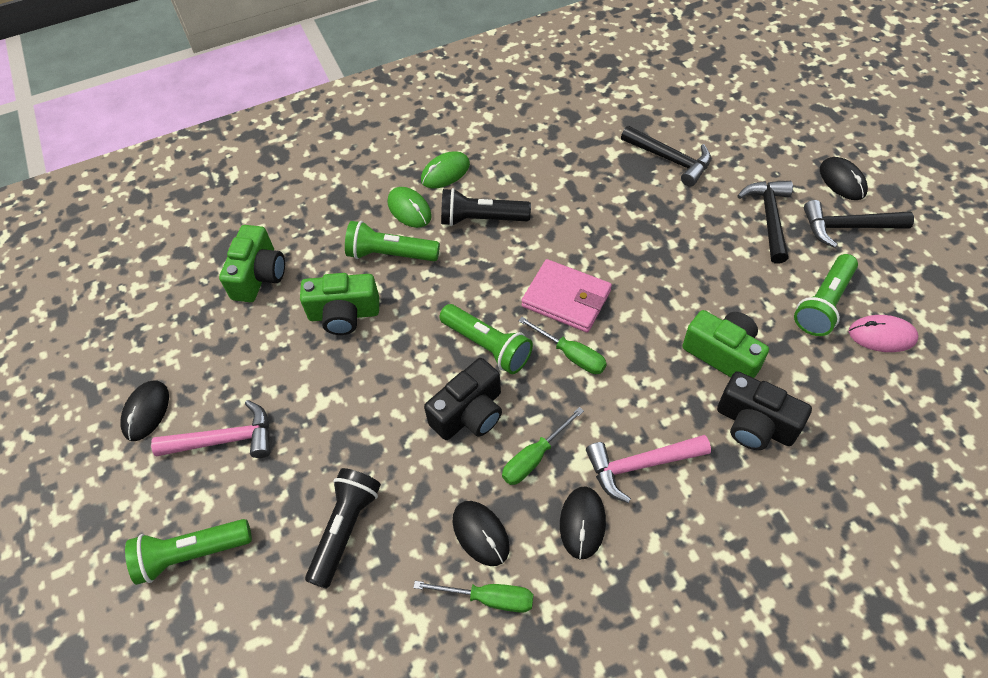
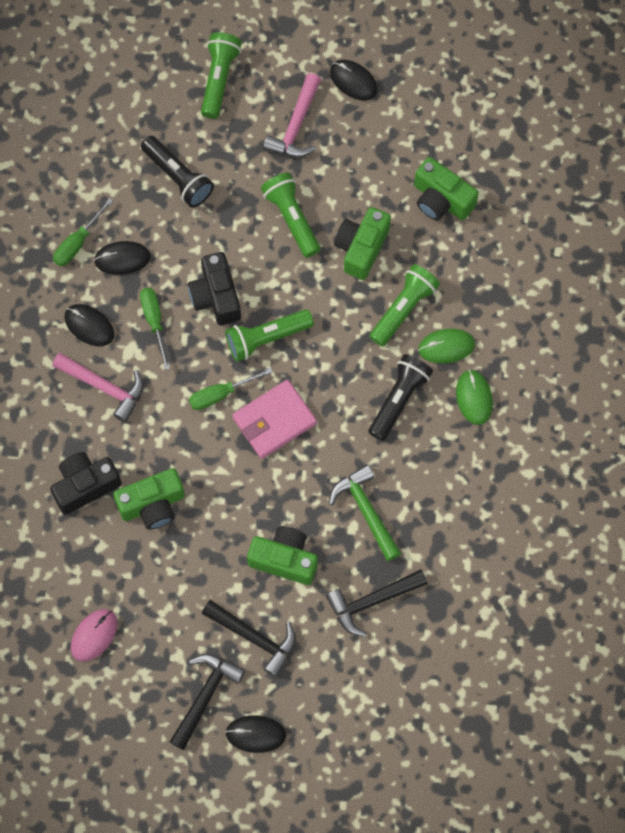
camera: 115 degrees right, 15 degrees up
(598, 197) = (365, 510): none -> green hammer
(640, 465) = (105, 387): pink hammer -> pink hammer turned 105 degrees clockwise
(686, 230) = (284, 559): none -> green camera
(823, 304) = (148, 614): green flashlight -> green flashlight (292, 218)

